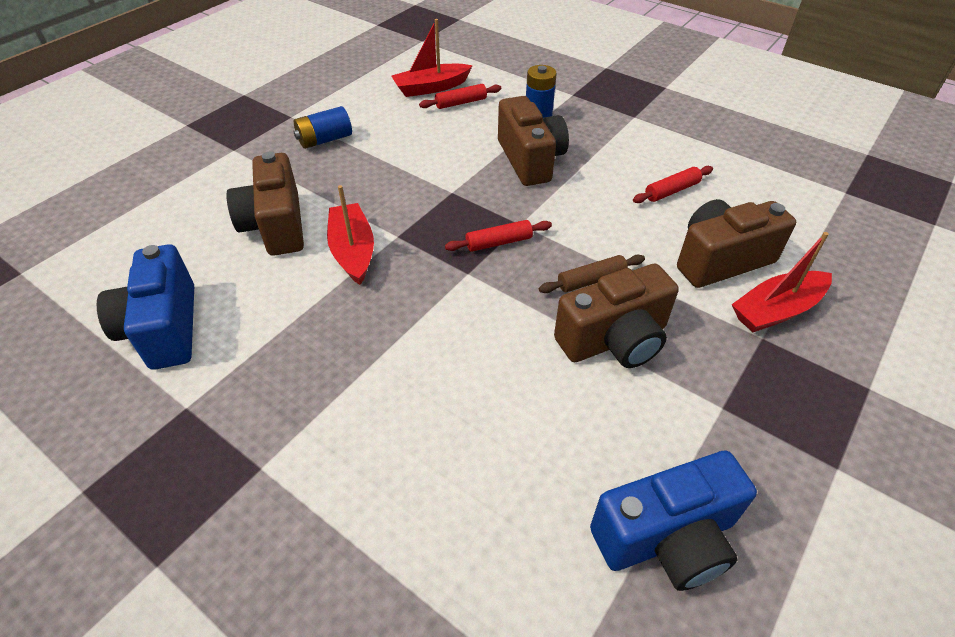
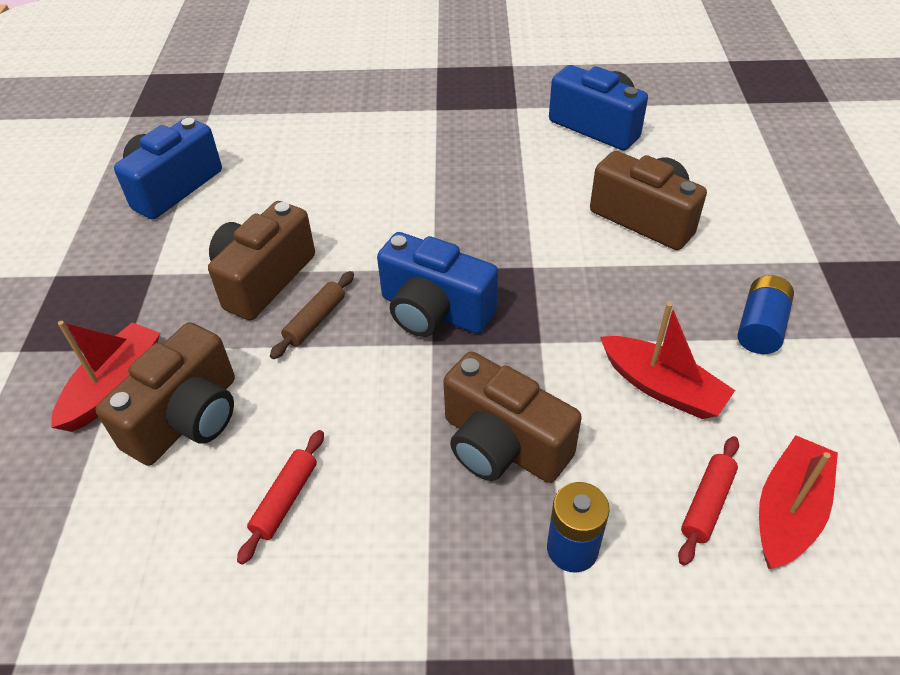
camera: 145 degrees right, 0 degrees up
(353, 251) = (551, 233): red boat -> red boat (662, 387)
(499, 242) = (434, 311): red rolling pin -> blue camera

